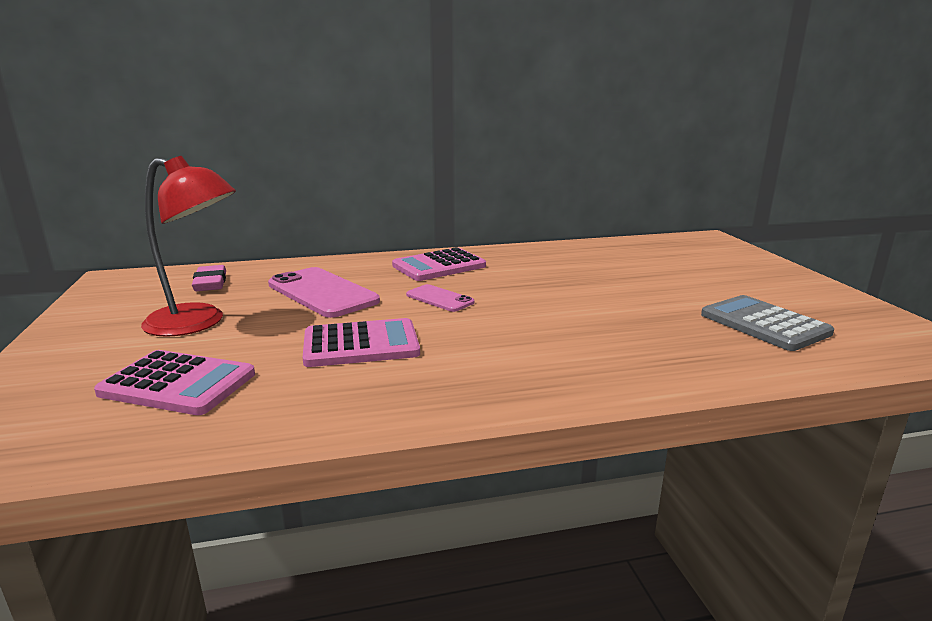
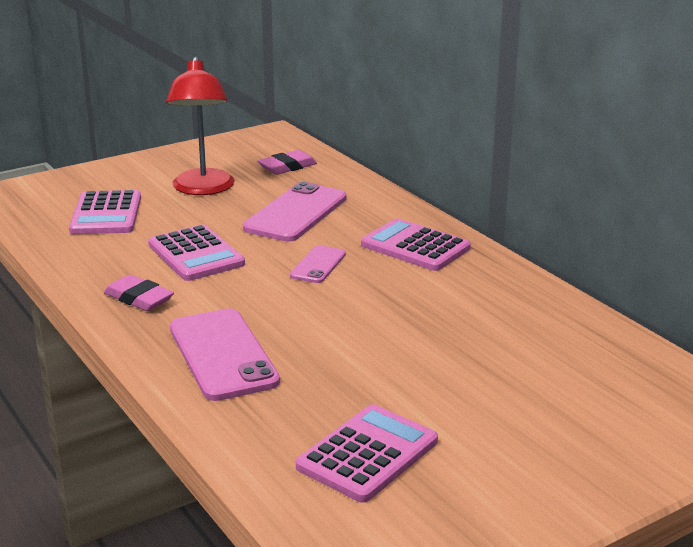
camera: 70 degrees right, 5 degrees up
(440, 385) = (139, 298): none -> pink eraser
(591, 356) = (222, 355): none -> pink phone
(764, 324) = (368, 454): grey calculator -> pink calculator

